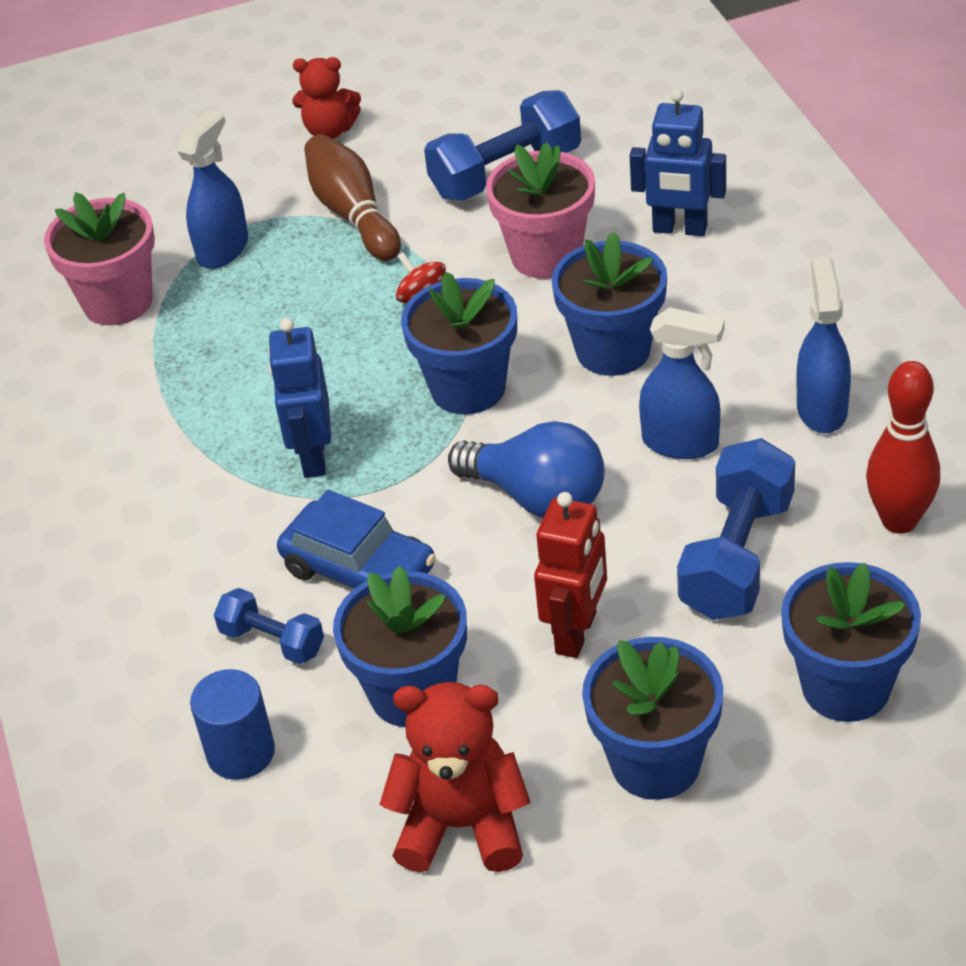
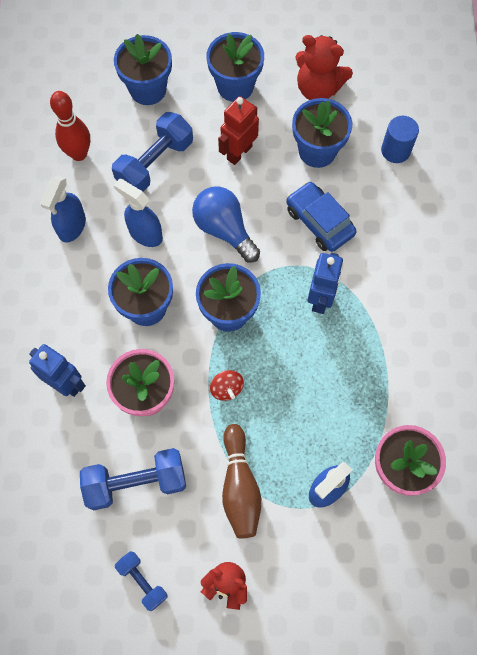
camera: 165 degrees left, 25 degrees up
(272, 641) = (369, 199): blue dumbbell -> blue dumbbell (142, 581)

